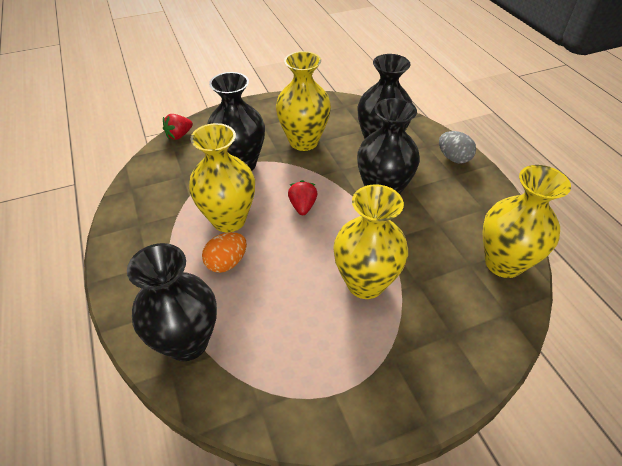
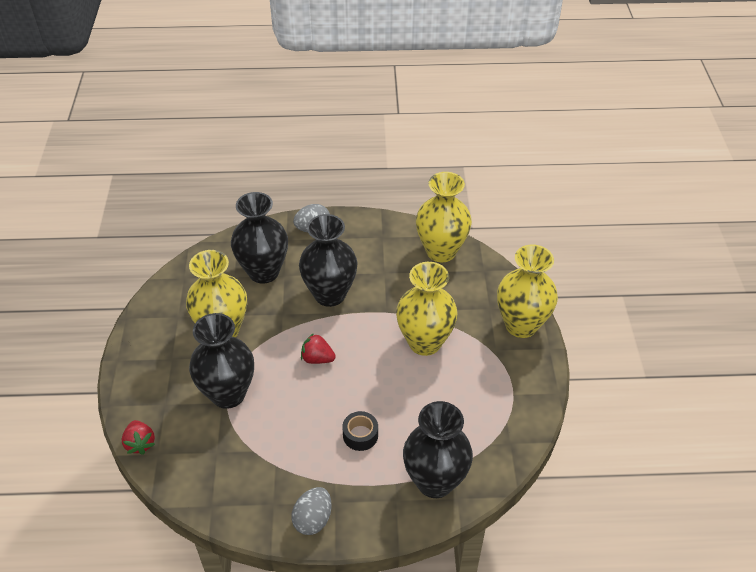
camera: 70 degrees left, 0 degrees up
(126, 255) = (313, 519): none -> grey egg
(227, 262) = (360, 435): orange egg -> black tape
(229, 219) = (306, 422): yellow vase -> yellow vase (521, 325)

